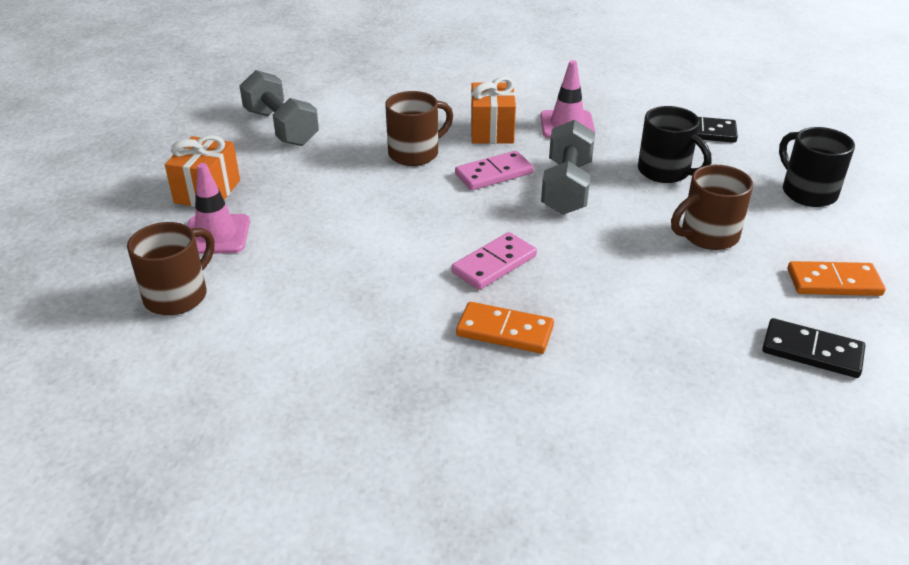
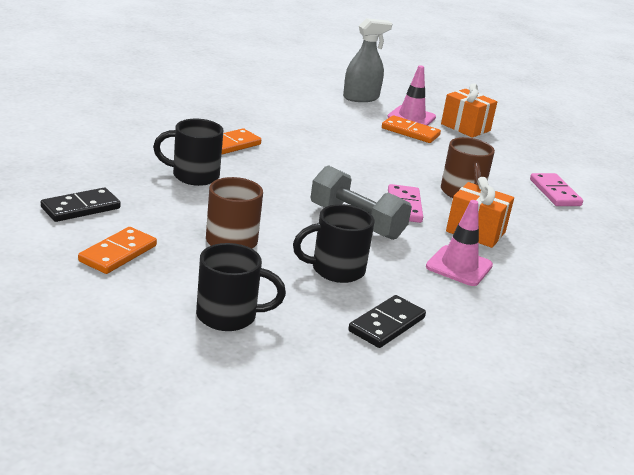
camera: 115 degrees right, 10 degrees down
(178, 295) = (361, 97): brown mug -> grey spray bottle
(275, 222) = (410, 132): none -> orange domino
(281, 127) = (542, 167): grey dumbbell -> none
(494, 264) = (293, 165): pink domino -> pink domino (555, 192)
(624, 317) = (193, 176): none -> black mug

